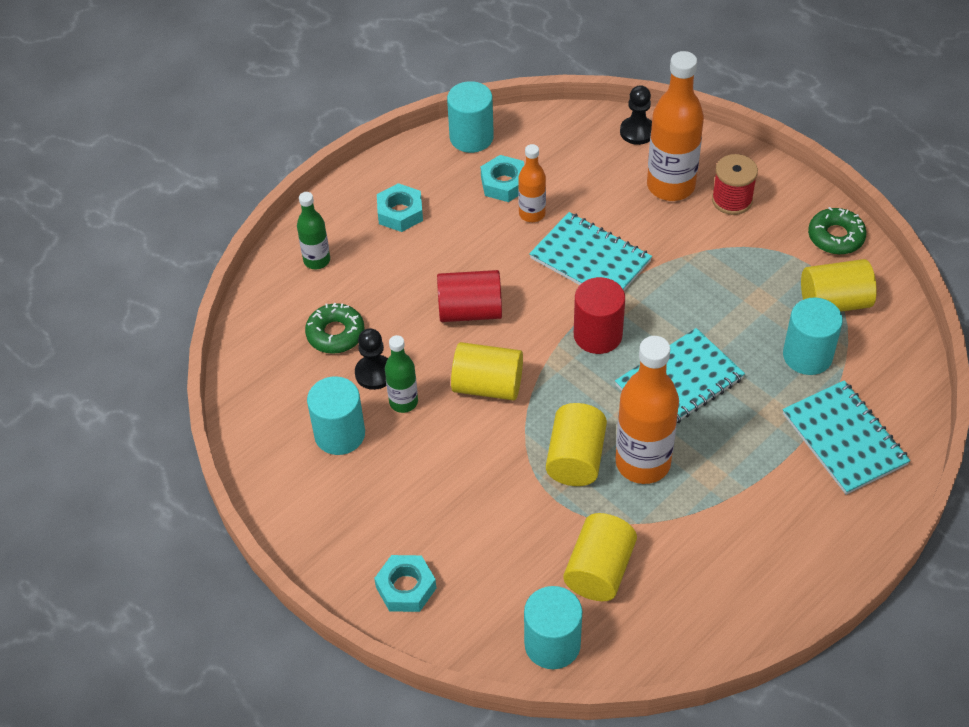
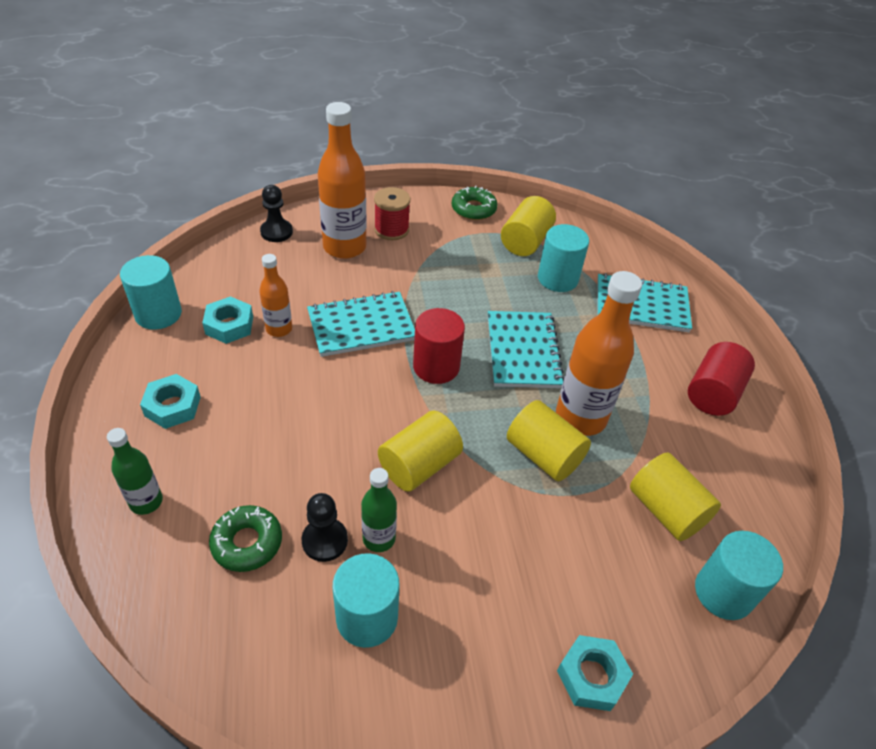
camera: 60 degrees left, 5 degrees down
(470, 311) = (330, 427): red cylinder -> red cylinder (713, 393)

